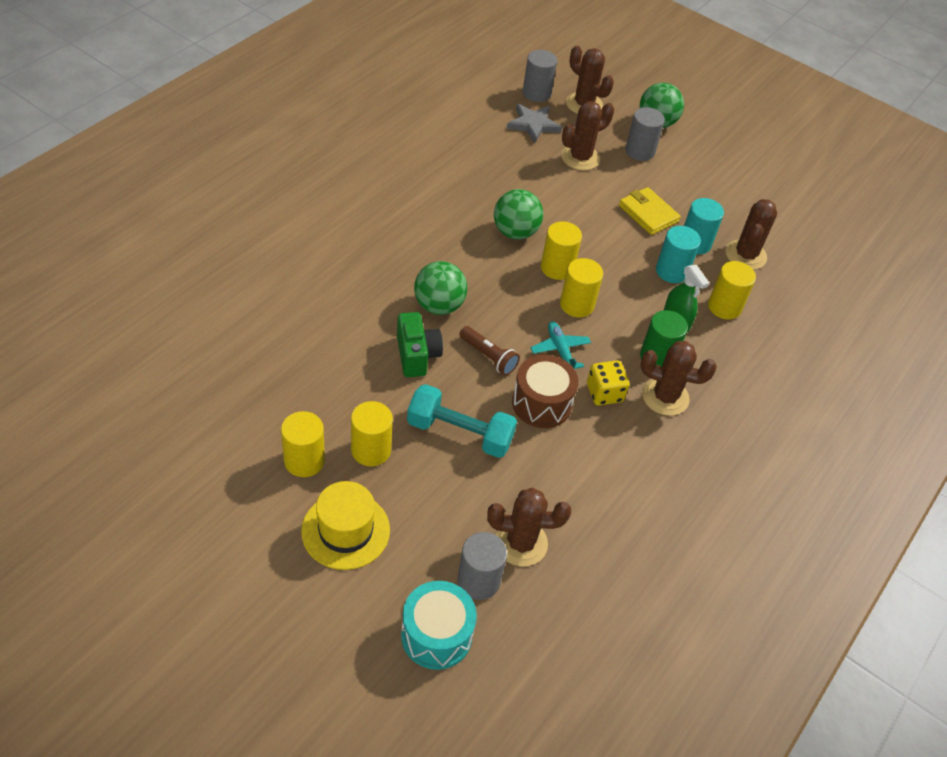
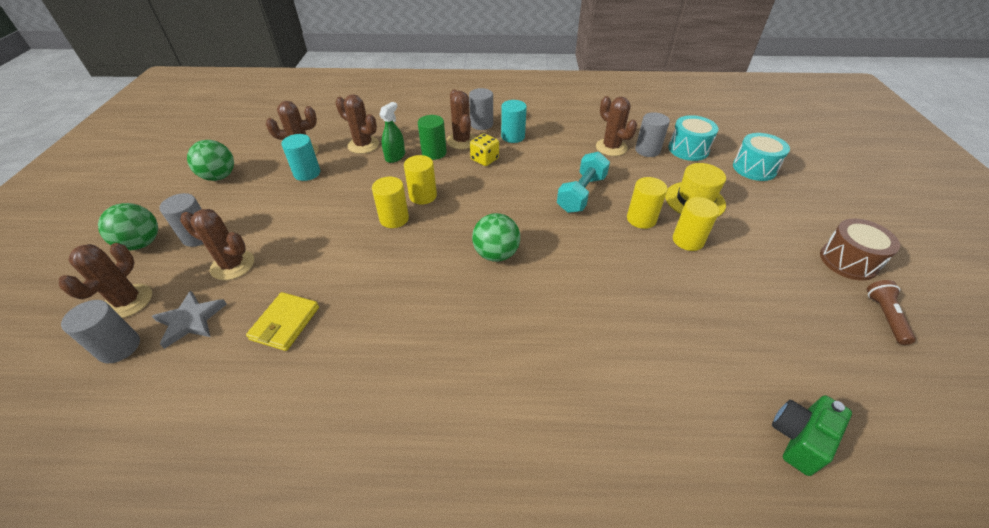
camera: 120 degrees left, 5 degrees down
(326, 673) = (754, 168): none -> turquoise drum
(417, 355) = (551, 240): green camera -> green camera (799, 439)
(460, 433) = (581, 194): turquoise dumbbell -> turquoise dumbbell turned 45 degrees clockwise
(488, 357) = (512, 210): brown flashlight -> brown flashlight (885, 316)
(515, 232) = (373, 256): green ball -> green ball (219, 176)
(541, 403) = (521, 176): brown drum -> brown drum (848, 261)
(560, 350) = (471, 186): turquoise plane -> none
(648, 213) = (288, 202): yellow wallet -> yellow wallet (285, 323)
(672, 271) = (347, 172): turquoise cylinder -> turquoise cylinder (513, 136)
(695, 442) = (481, 124): none -> grey cylinder
(724, 307) = (363, 145): yellow cylinder -> brown cactus

